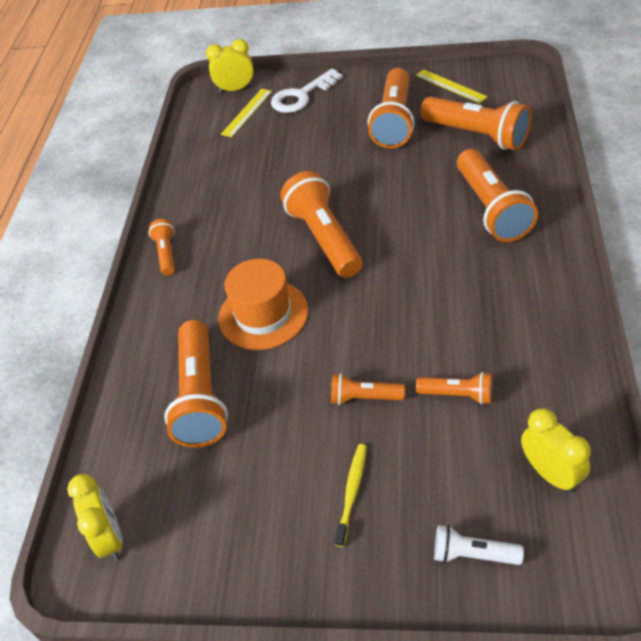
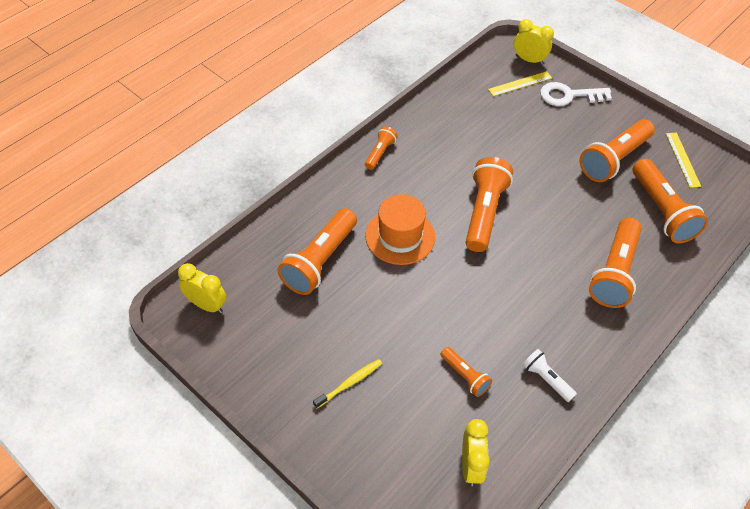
camera: 30 degrees right, 5 degrees up
(110, 537) = (207, 305): yellow clock -> yellow clock turned 75 degrees counterclockwise
(364, 398) = (409, 334): orange flashlight -> none
(472, 554) = (380, 471): white flashlight -> white flashlight (546, 379)

